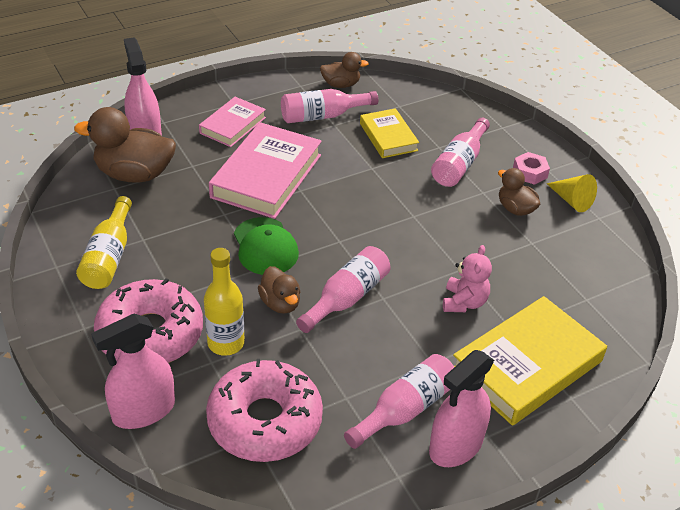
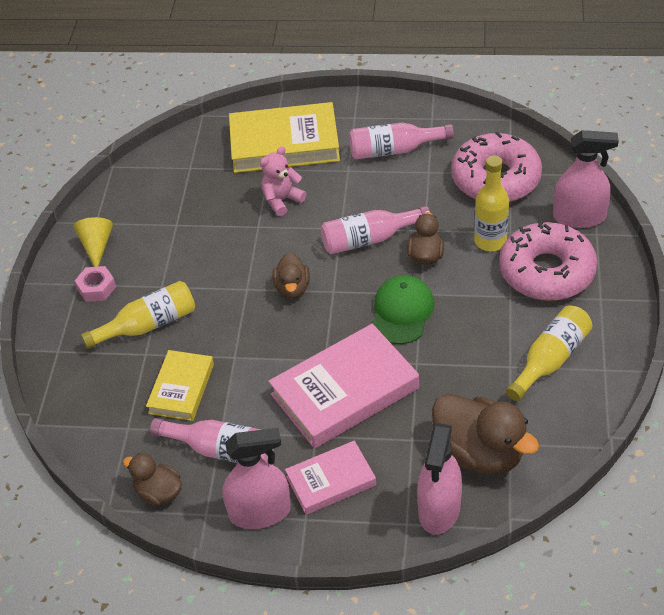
camera: 140 degrees left, 5 degrees up
(456, 446) = (380, 119): pink spray bottle -> pink spray bottle (260, 512)
(459, 164) = (148, 325): pink bottle -> yellow bottle
(515, 209) = (153, 258): brown duck -> brown duck (292, 288)

